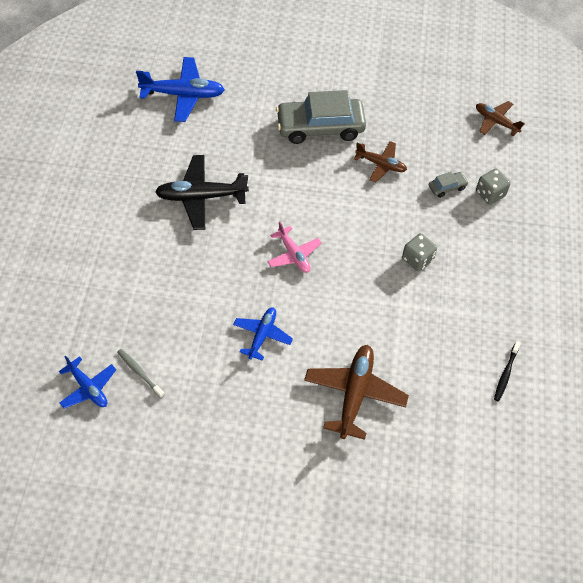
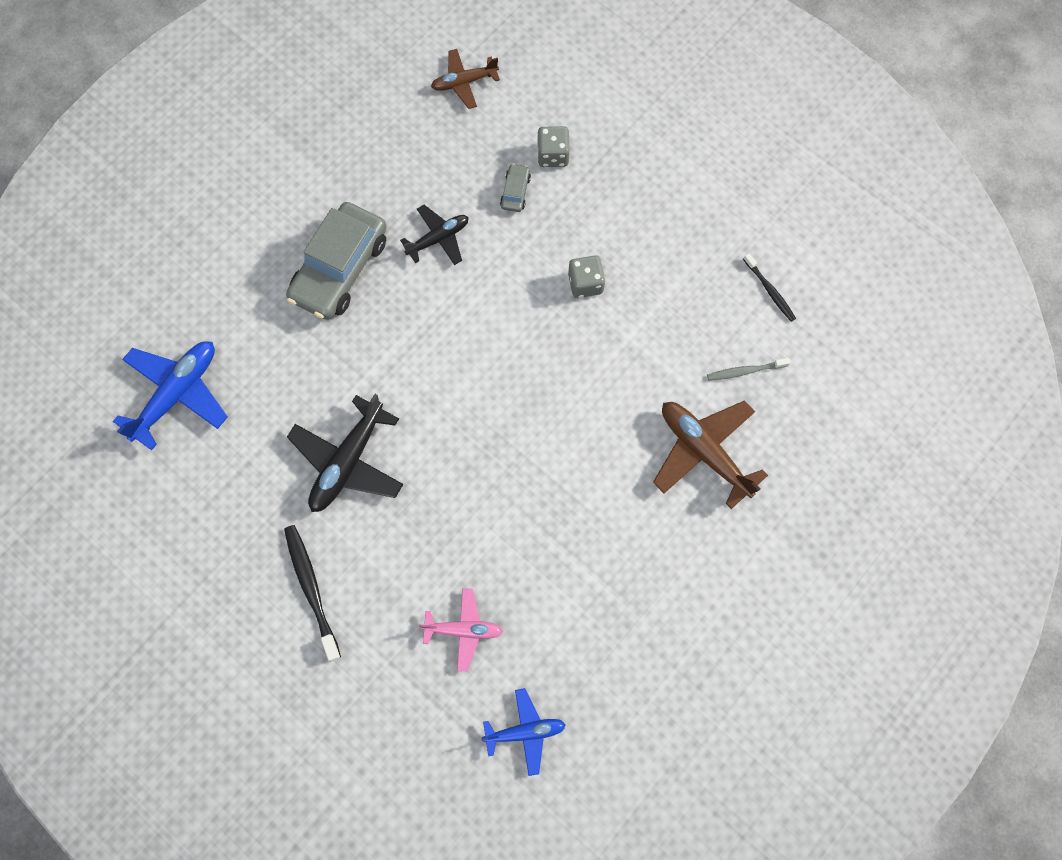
camera: 55 degrees left, 15 degrees up
(109, 222) = (311, 589): none -> black toothbrush
(139, 372) = (541, 663): grey toothbrush -> grey toothbrush (745, 371)
(262, 335) = (576, 503): blue plane -> none
(294, 254) = (495, 407): pink plane -> pink plane (463, 630)
(381, 164) = (438, 238): brown plane -> black plane

